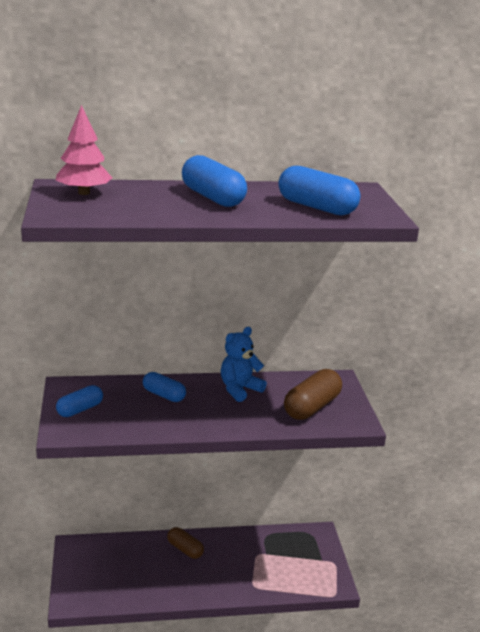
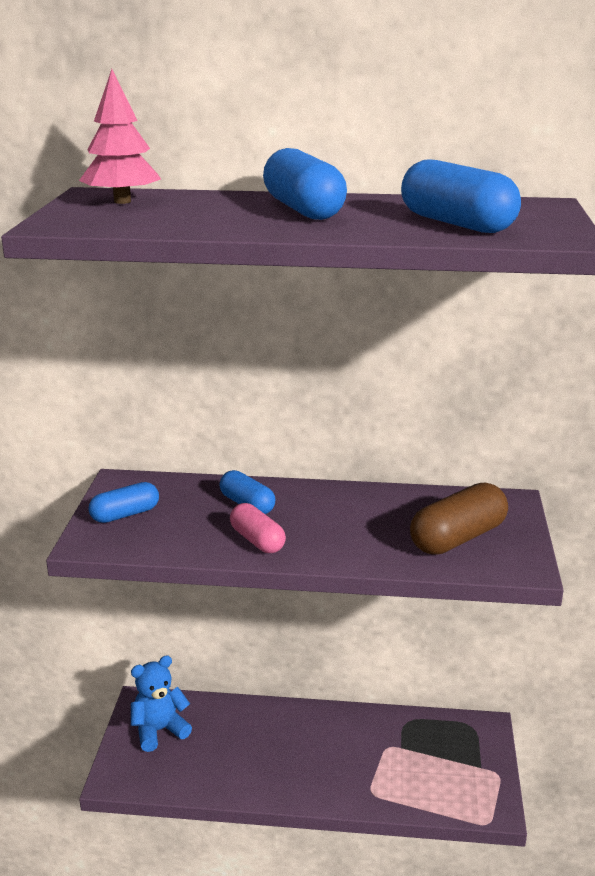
camera: 15 degrees right, 0 degrees up
(180, 420) = (257, 540): none -> pink capsule
(185, 549) = (288, 726): brown capsule -> none
(239, 389) = (358, 505): blue teddy bear -> blue teddy bear (159, 730)

